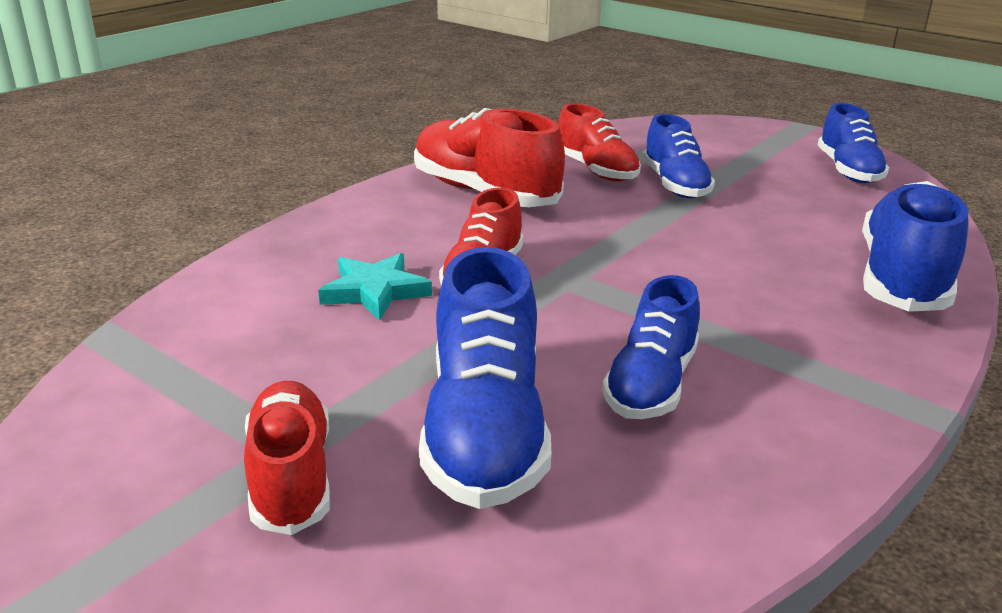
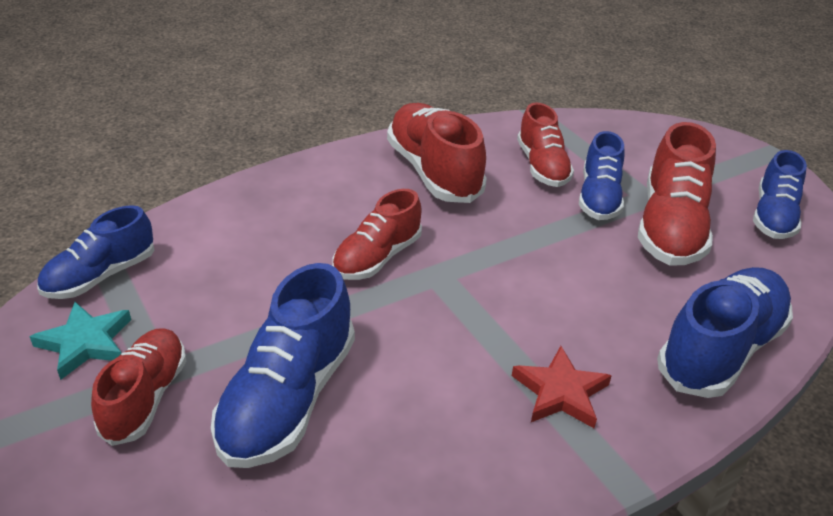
camera: 20 degrees right, 10 degrees up
(375, 291) = (291, 252): turquoise star -> turquoise star (85, 343)
(651, 384) = (430, 394): blue shoe -> blue shoe (100, 276)
(764, 195) = (670, 227): none -> red shoe
(786, 348) = (560, 392): none -> red star

